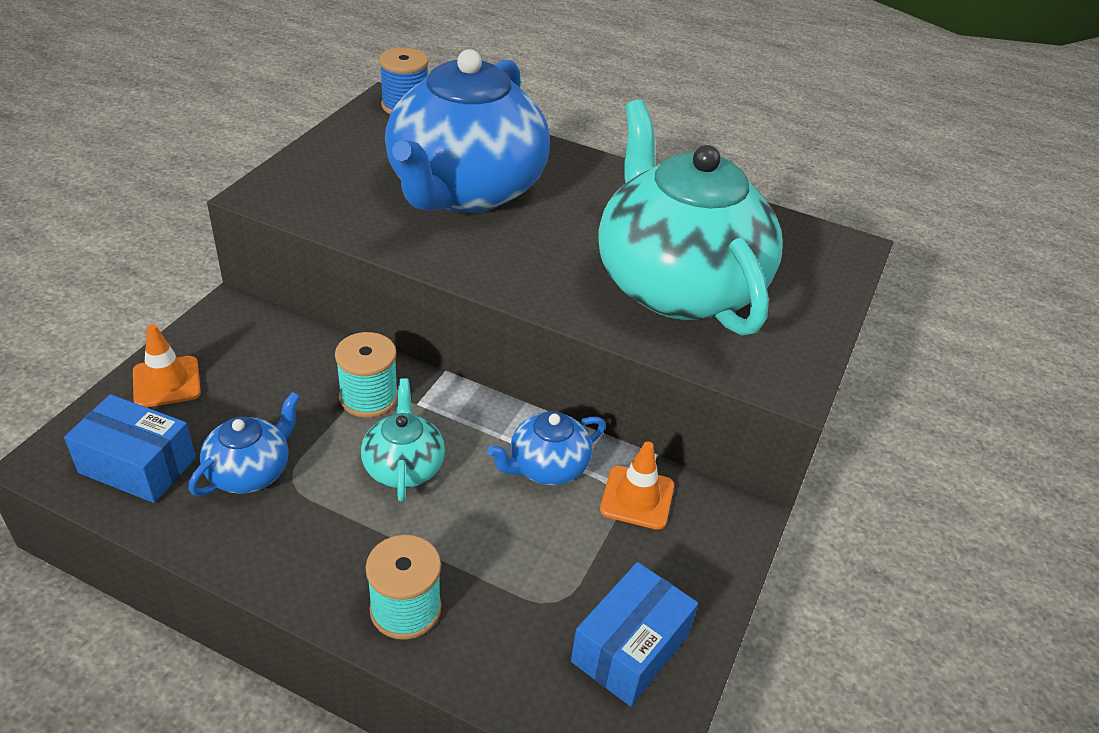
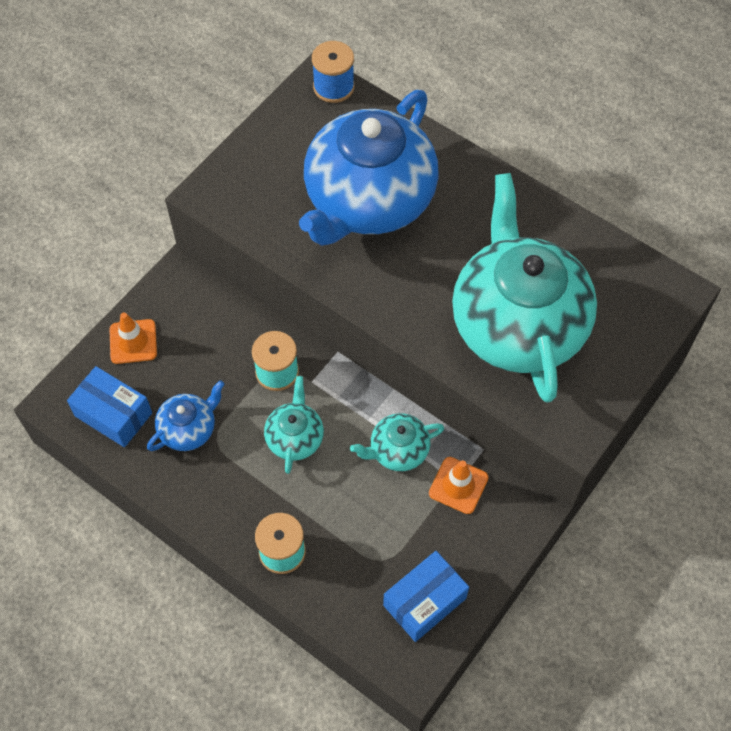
camera: 15 degrees right, 20 degrees up
(547, 467) = (398, 450): blue teapot -> turquoise teapot

